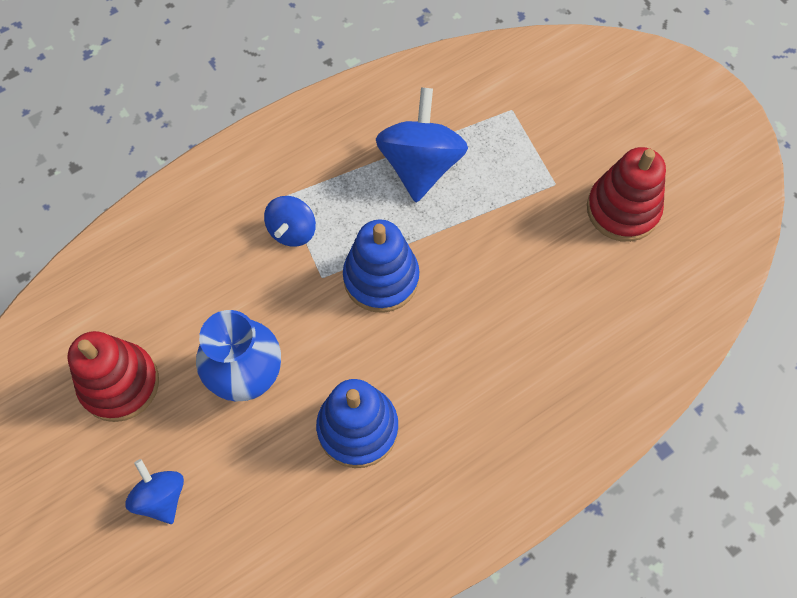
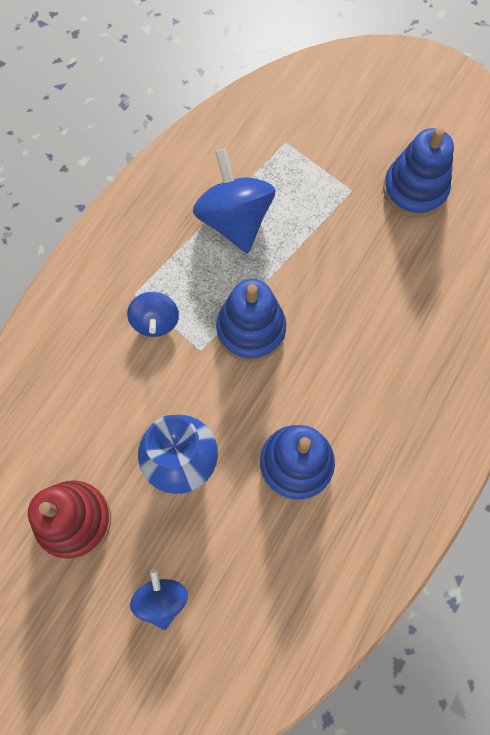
camera: 25 degrees left, 5 degrees up
(161, 497) = (162, 600): blue spinning top -> blue spinning top turned 45 degrees clockwise
(622, 209) = (414, 190): red stacking toy -> blue stacking toy

